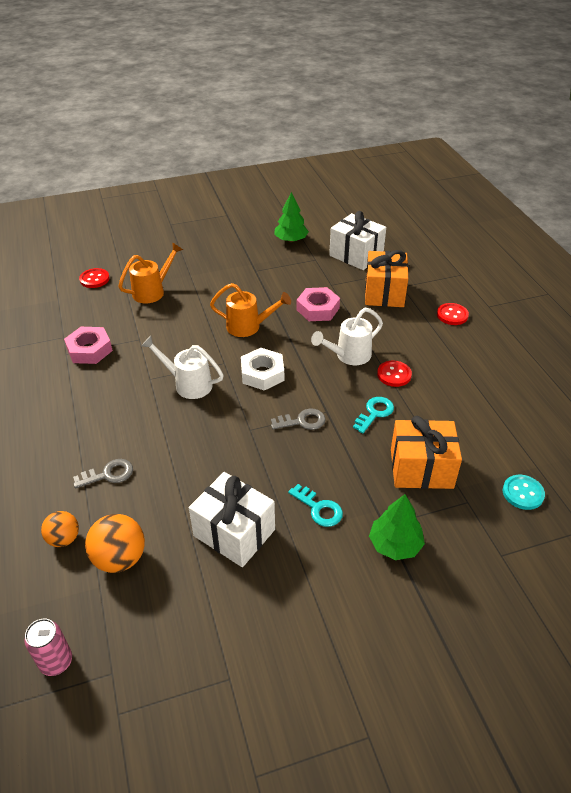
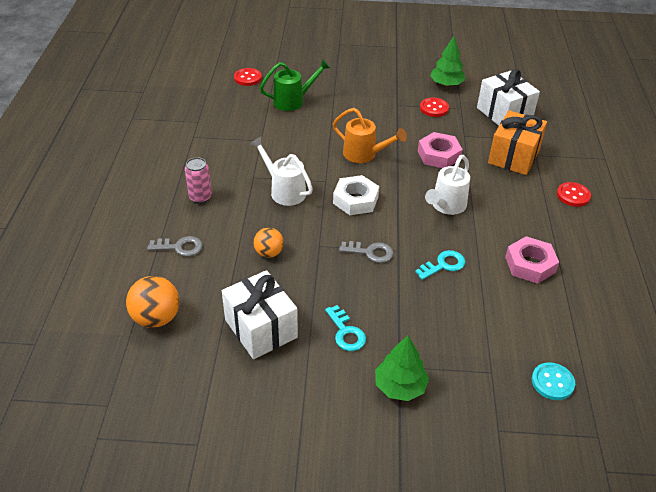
camera: 20 degrees right, 0 degrees up
(56, 662) = (70, 381): pink can -> pink can (200, 197)
(64, 539) = (120, 288): orange ball -> orange ball (269, 253)
(89, 350) = (214, 138): pink nut -> pink nut (530, 264)
(152, 291) = (293, 101): orange watering can -> green watering can
(349, 356) = (446, 206): white watering can -> white watering can turned 45 degrees counterclockwise
(394, 375) = (481, 235): red button -> red button (434, 108)
(421, 468) = (462, 328): orange gift -> none

